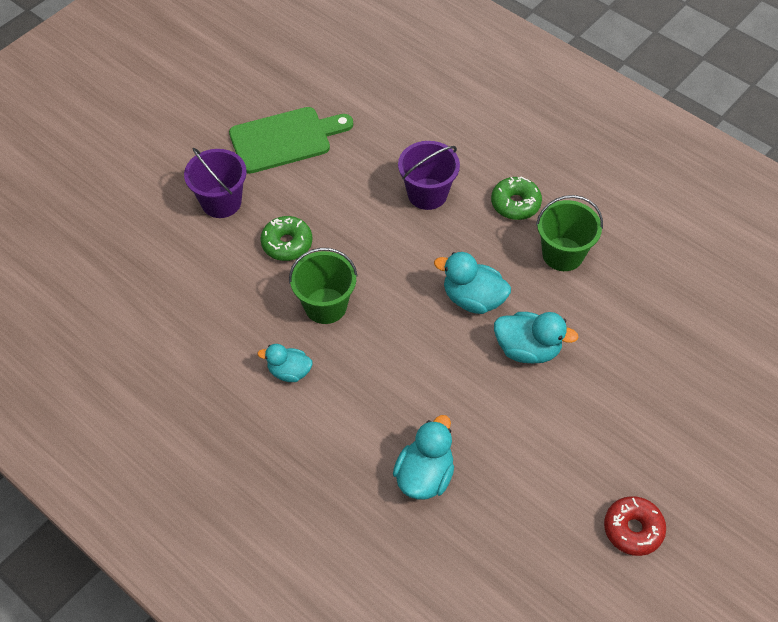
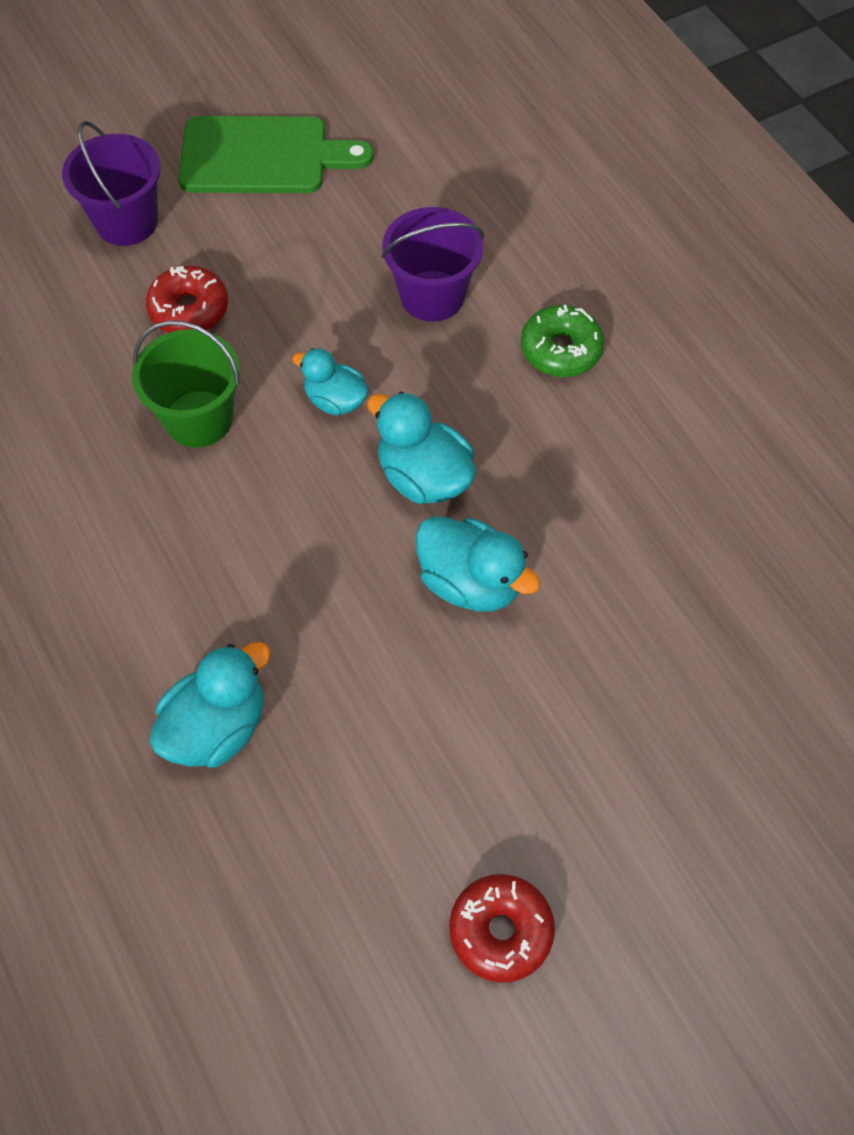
camera: 20 degrees right, 5 degrees up
(287, 244) = (189, 310): green donut -> red donut
(289, 372) = (97, 501): turquoise duck -> turquoise duck (335, 400)
(562, 254) = (598, 450): green bucket -> none

